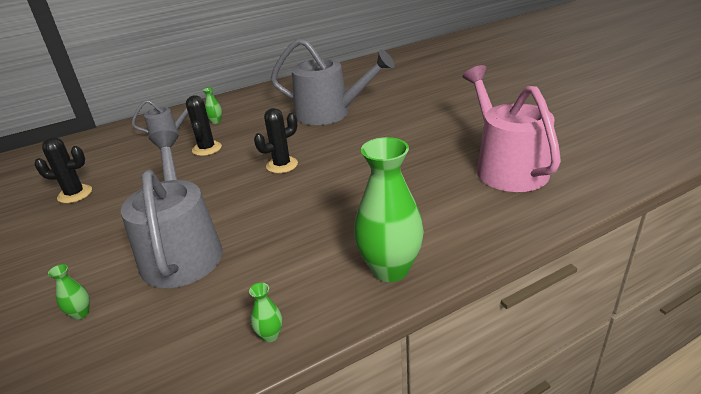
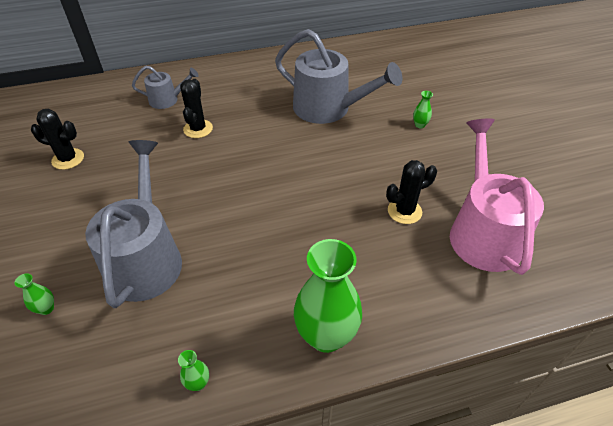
camera: 10 degrees right, 15 degrees up
(216, 121) = (215, 92): green vase -> green vase (420, 125)
(282, 165) = (262, 170): black cactus -> black cactus (404, 211)

